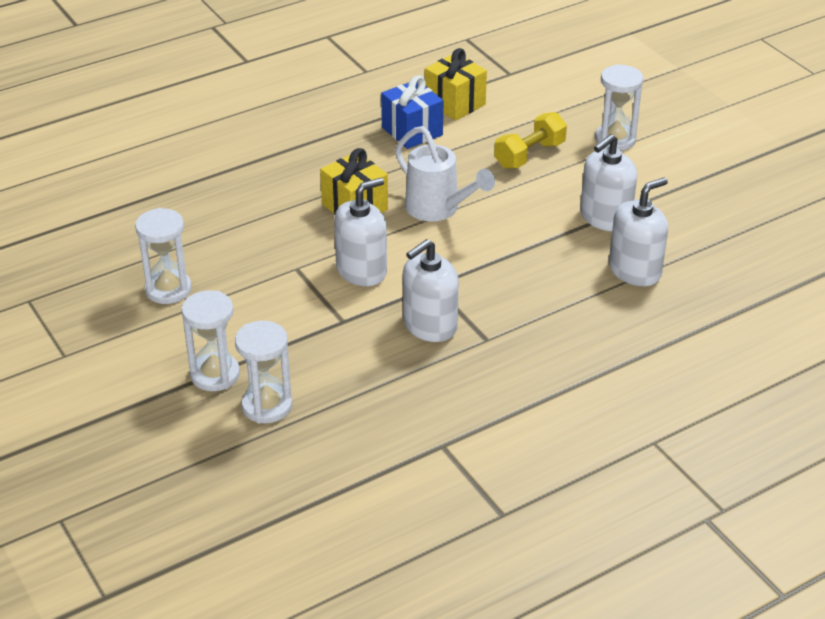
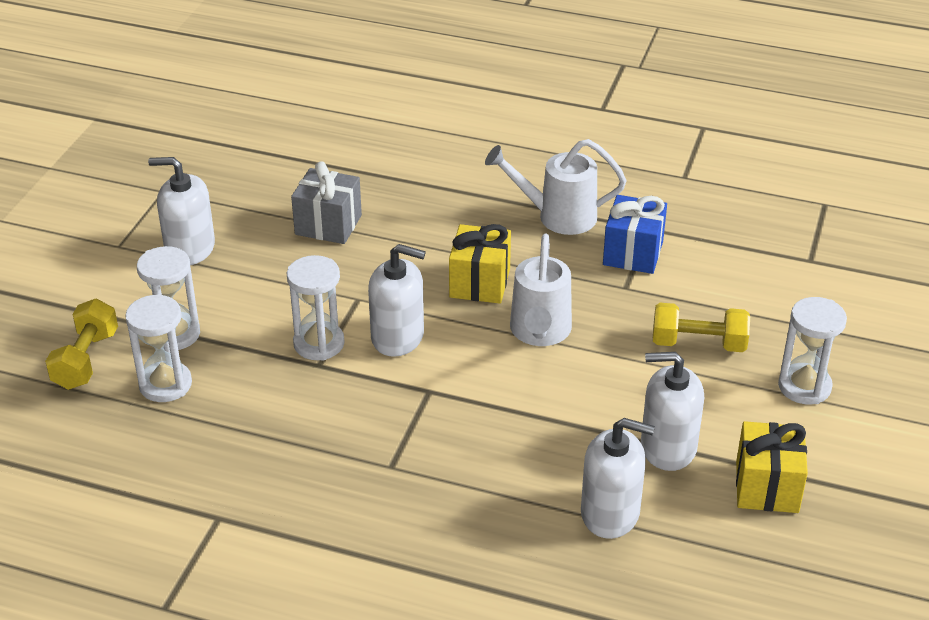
camera: 50 degrees right, 0 degrees up
(168, 289) = (251, 248): white hourglass -> white hourglass (319, 343)
(182, 435) = (86, 360): none -> yellow dumbbell
(194, 240) = (328, 225): none -> grey gift
(333, 139) = (558, 216): none -> white watering can
(429, 325) = (370, 419): white soap dispenser -> white soap dispenser (190, 248)
(455, 103) = (711, 254): yellow gift -> yellow gift (767, 487)

